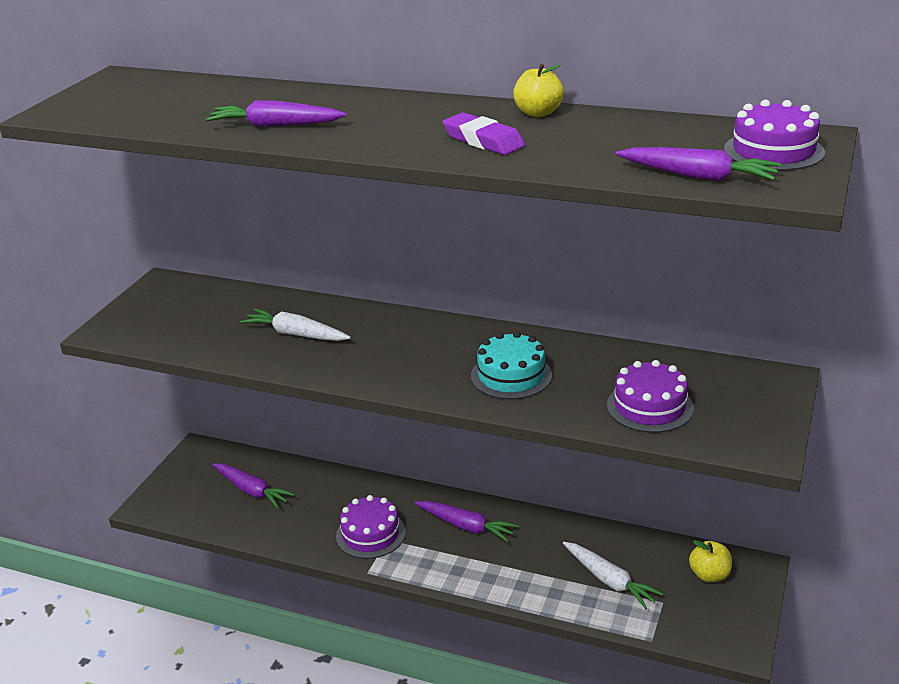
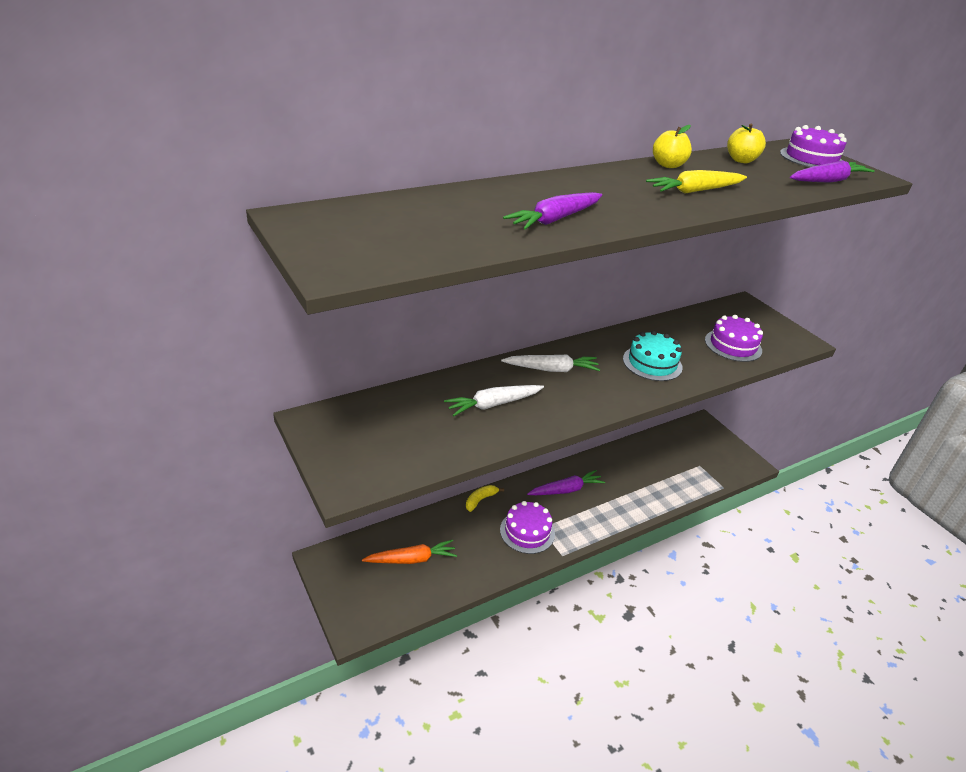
camera: 55 degrees left, 5 degrees up
(252, 491) = (412, 559): purple carrot -> orange carrot
(375, 484) = (480, 500): none -> yellow banana
(483, 141) = (695, 191): purple eraser -> yellow carrot
(609, 581) = (666, 471): white carrot -> white carrot (551, 369)
(709, 575) = (694, 439): yellow apple -> yellow apple (741, 160)

